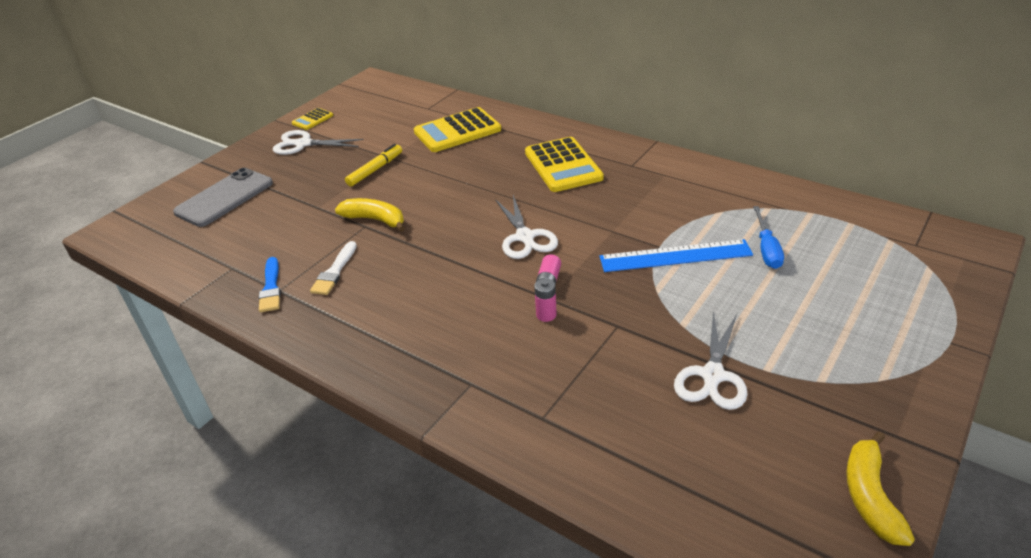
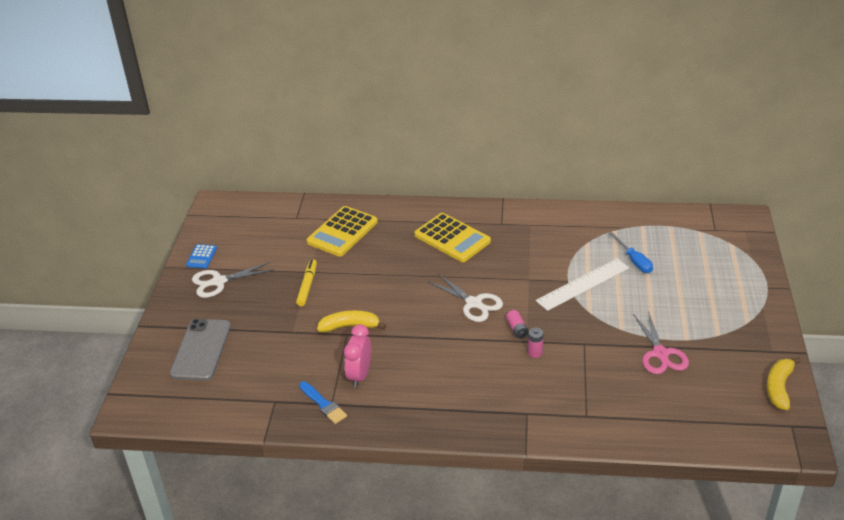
camera: 30 degrees left, 0 degrees up
(312, 119) = (201, 257): yellow calculator -> blue calculator
(335, 271) = (359, 375): white brush -> pink clock
(675, 256) = (583, 284): blue ruler -> white ruler
(712, 375) = (660, 354): white scissors -> pink scissors
(870, 497) = (779, 388): yellow banana -> yellow banana turned 45 degrees clockwise

